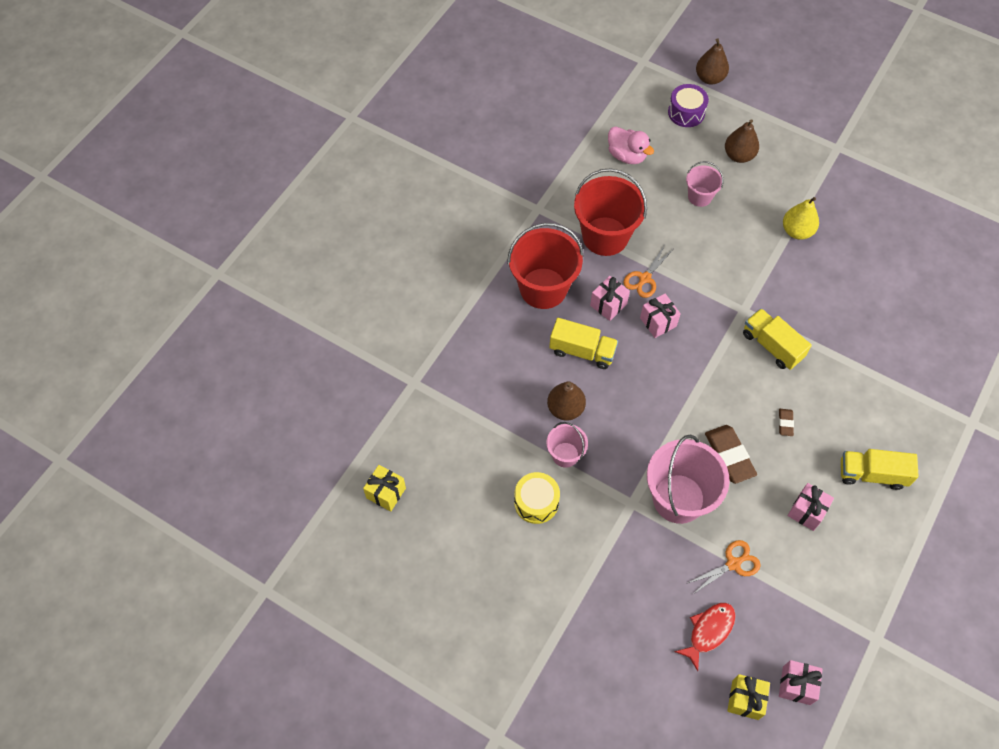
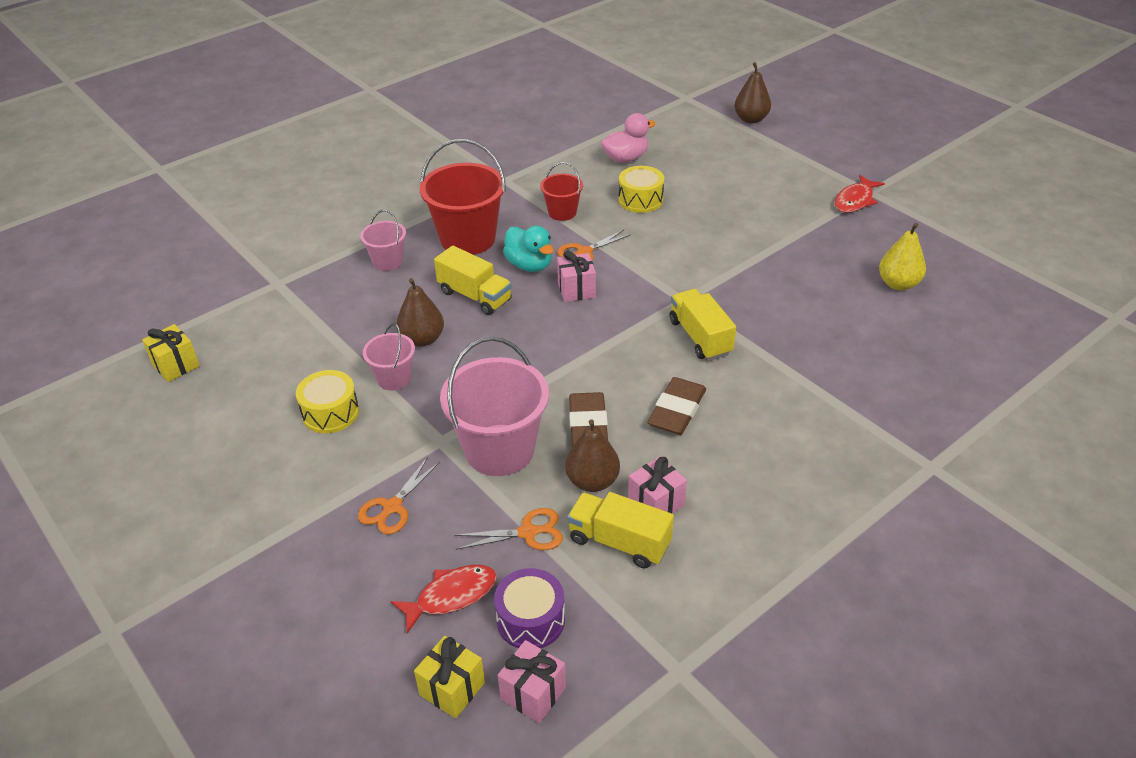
camera: 20 degrees right, 20 degrees down
(605, 236) = (562, 212): red bucket -> red bucket, size x0.53
(608, 305) = (529, 265): pink gift -> turquoise duck
(627, 155) = (625, 158): pink duck -> pink duck turned 90 degrees counterclockwise
(629, 572) = (392, 507): none -> orange scissors
(662, 204) = (640, 200): none -> yellow drum
(686, 112) = (710, 139): purple drum -> purple drum (530, 620)
(699, 196) = (687, 201): pink bucket -> pink bucket (387, 261)
(738, 155) = (750, 179): brown pear -> brown pear (592, 481)
(785, 423) = (677, 410): brown eraser -> brown eraser, size x1.98
(797, 231) = (785, 248): yellow pear -> yellow pear (898, 284)
(830, 161) = (855, 200): none -> red fish
(872, 474) = (765, 487): yellow truck -> yellow truck (619, 542)

